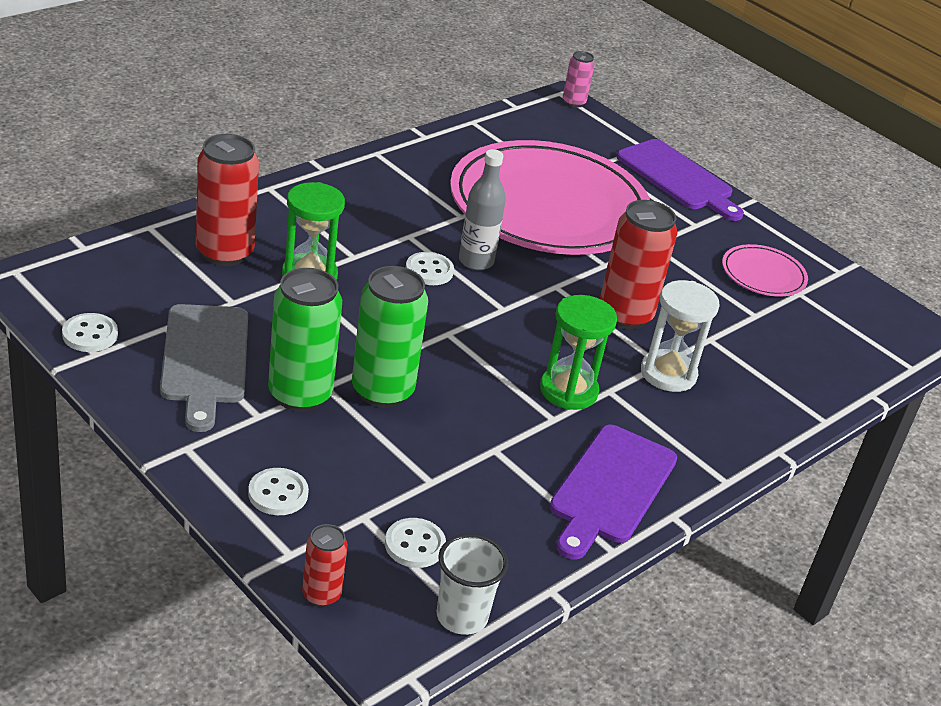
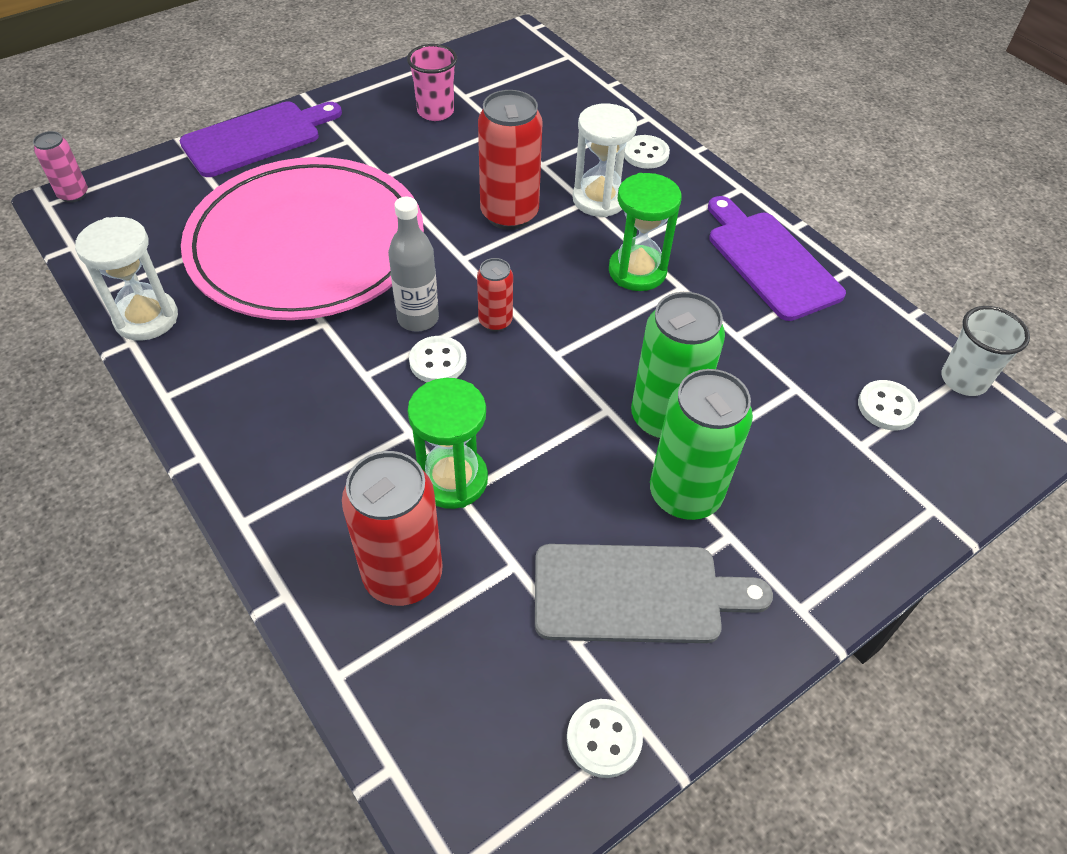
camera: 80 degrees left, 15 degrees up
(278, 494) = (850, 518): white button -> white button (645, 154)
(321, 594) = (977, 483): red can -> red can (495, 321)
(450, 141) = (146, 318): none -> white hourglass
(611, 488) = (770, 261): purple cutting board -> purple cutting board turned 150 degrees counterclockwise
(763, 274) = (435, 112): pink plate -> pink cup

